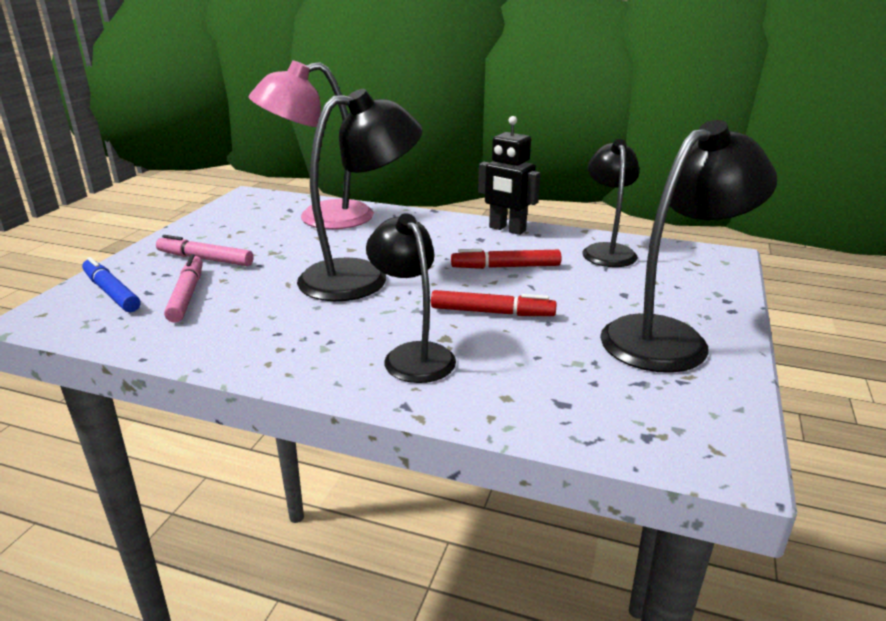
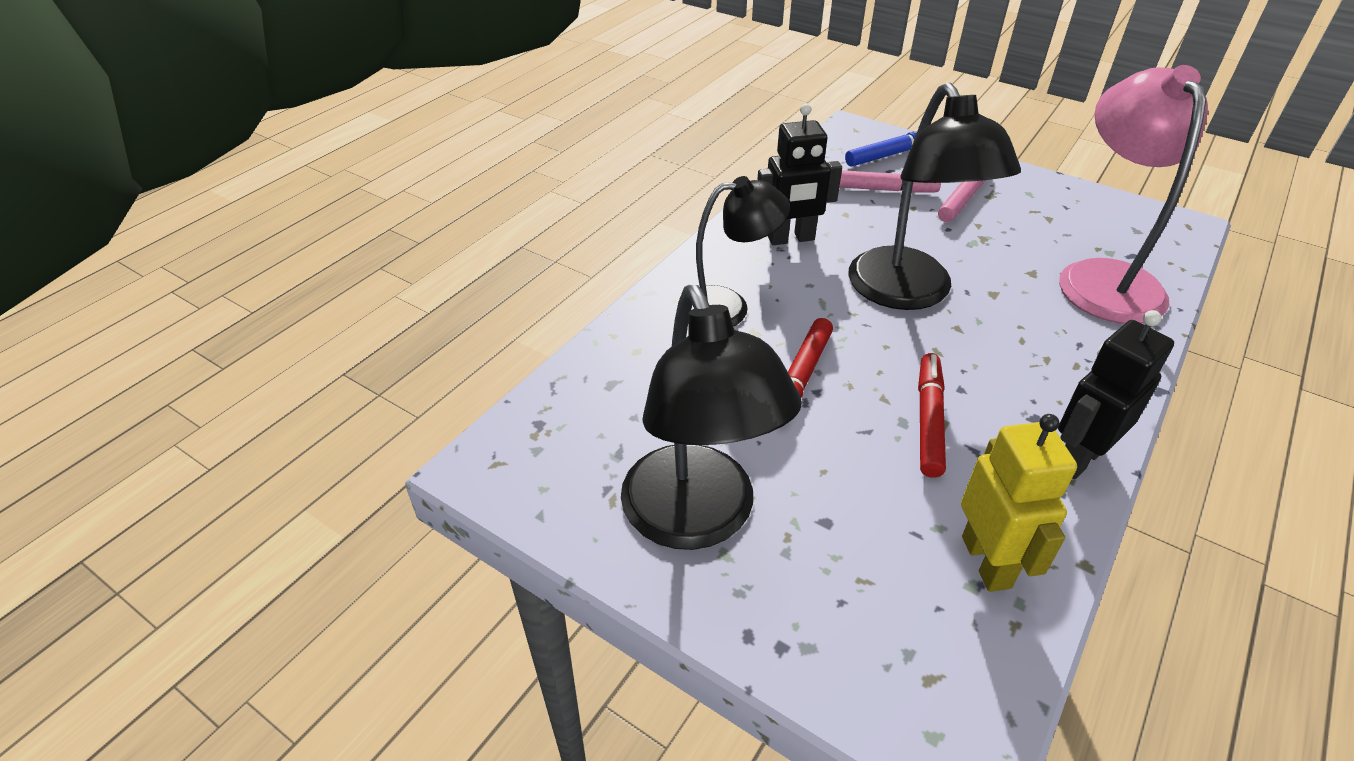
camera: 105 degrees right, 15 degrees up
(285, 333) = (791, 239): none -> black robot
(607, 251) = (987, 562): black lamp -> yellow robot

